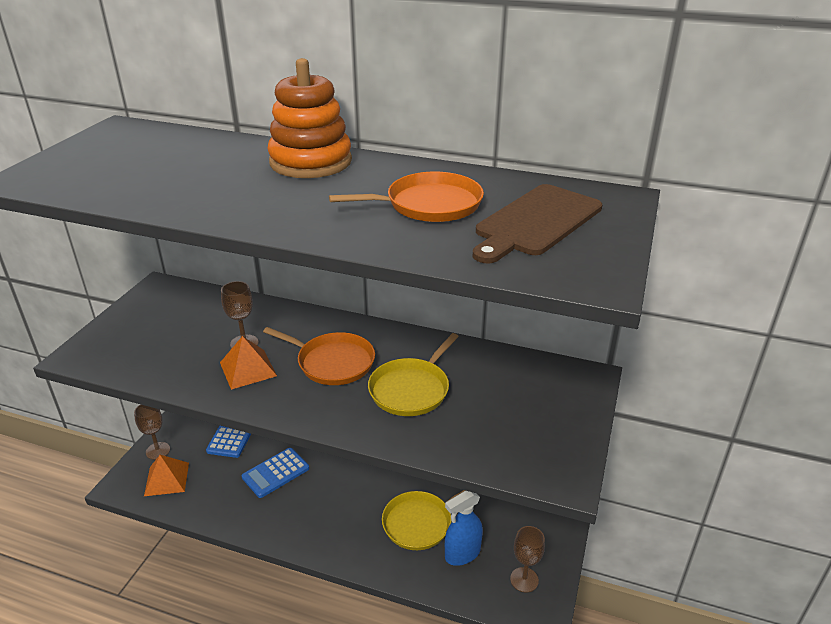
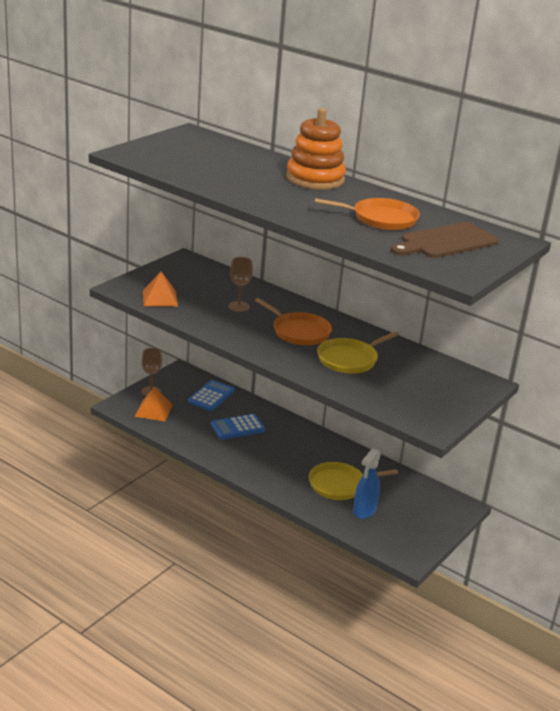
camera: 15 degrees right, 5 degrees down
(248, 369) = (237, 322): orange pyramid -> orange pyramid (160, 298)
(462, 554) = (364, 510): blue spray bottle -> blue spray bottle turned 45 degrees counterclockwise
(524, 580) = (405, 537): brown goblet -> none

